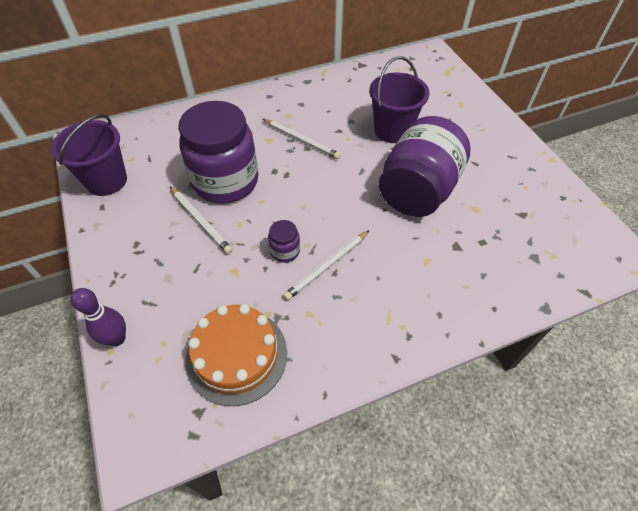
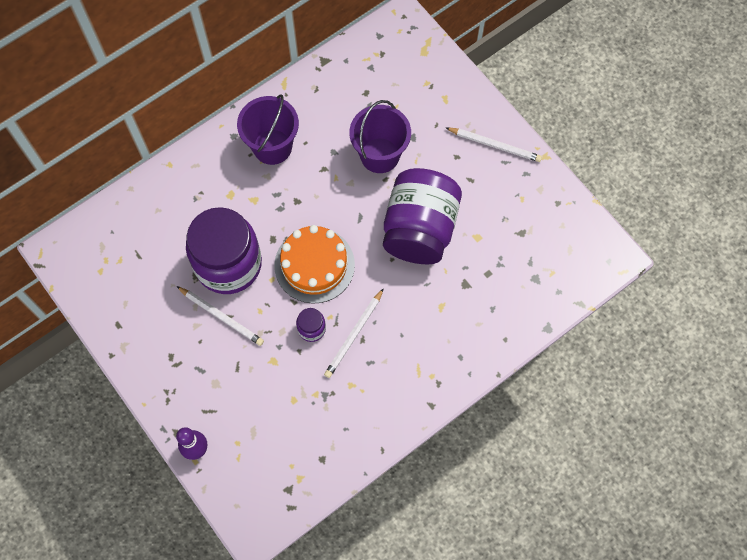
camera: 15 degrees left, 15 degrees up
(106, 181) = (107, 293): purple bucket -> purple bucket (272, 147)
(236, 355) = (302, 437): orange cake -> orange cake (314, 265)
(301, 140) = (288, 192): white pencil -> white pencil (495, 145)

